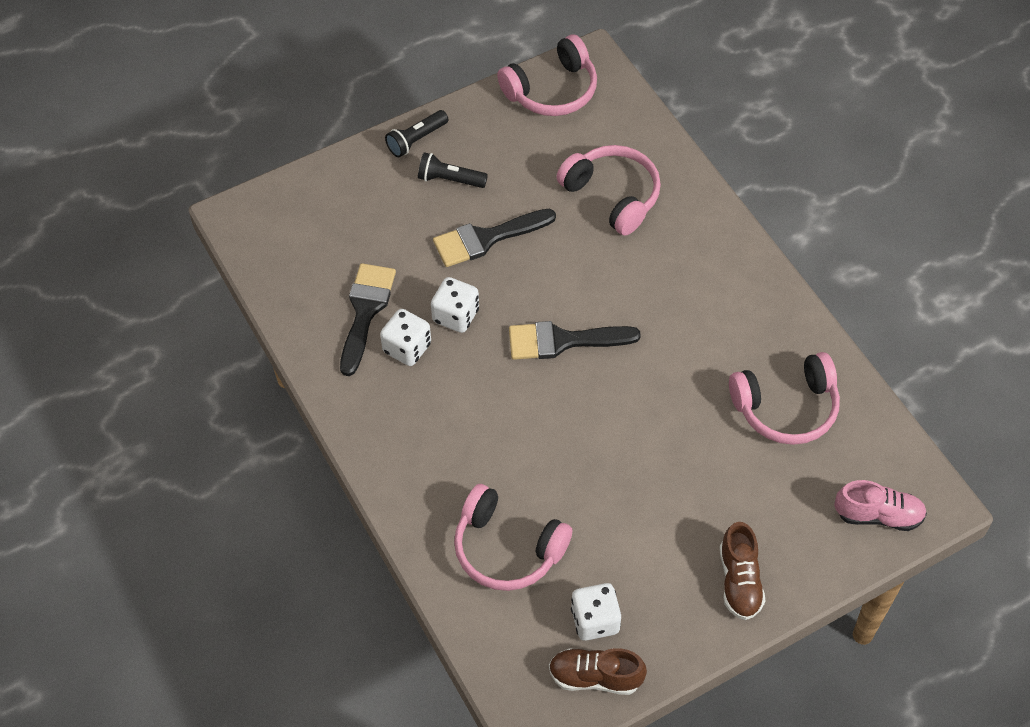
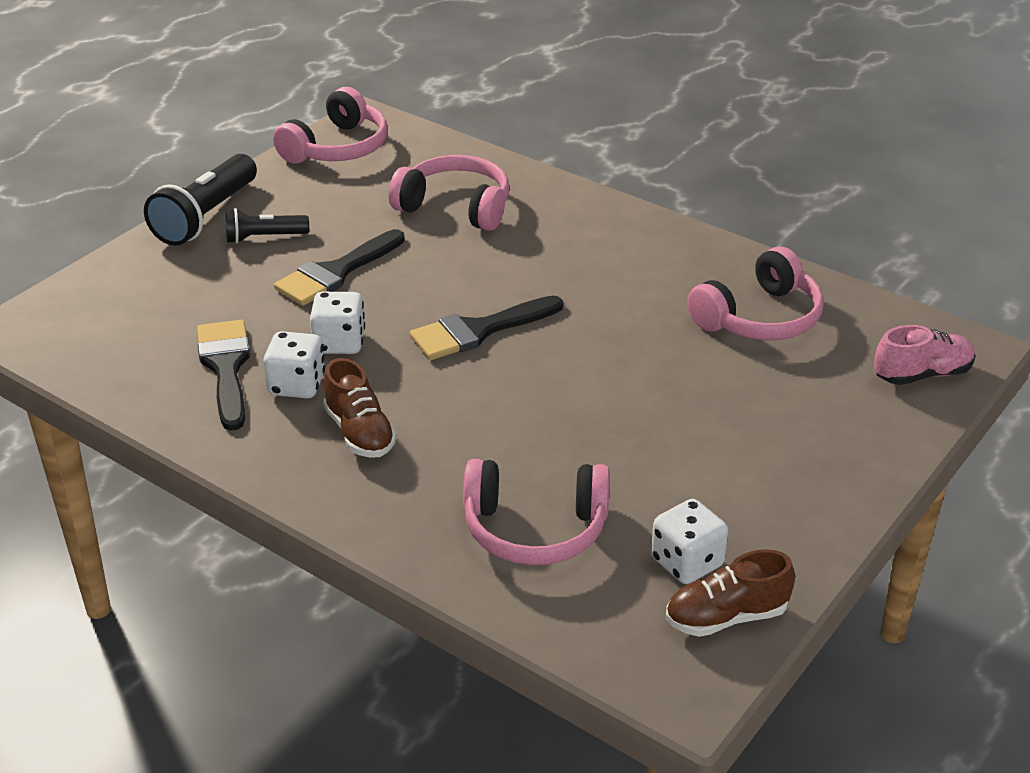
camera: 25 degrees left, 20 degrees down
(416, 140) = (206, 217): black flashlight -> black flashlight, size x1.73
(739, 581) = (823, 473): brown shoe -> brown shoe (359, 432)

